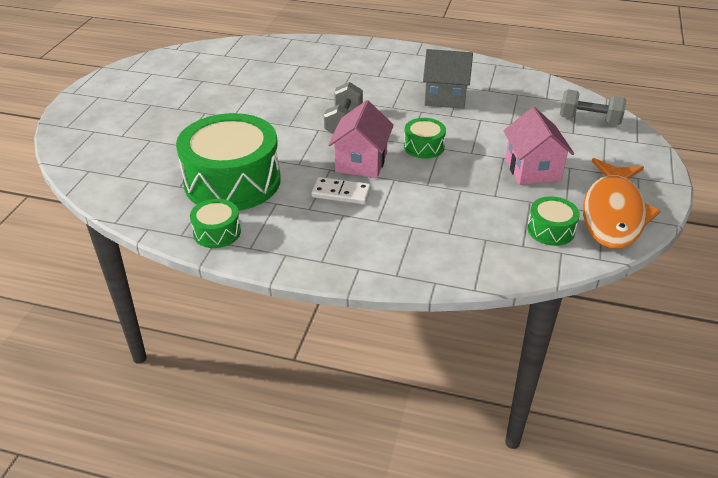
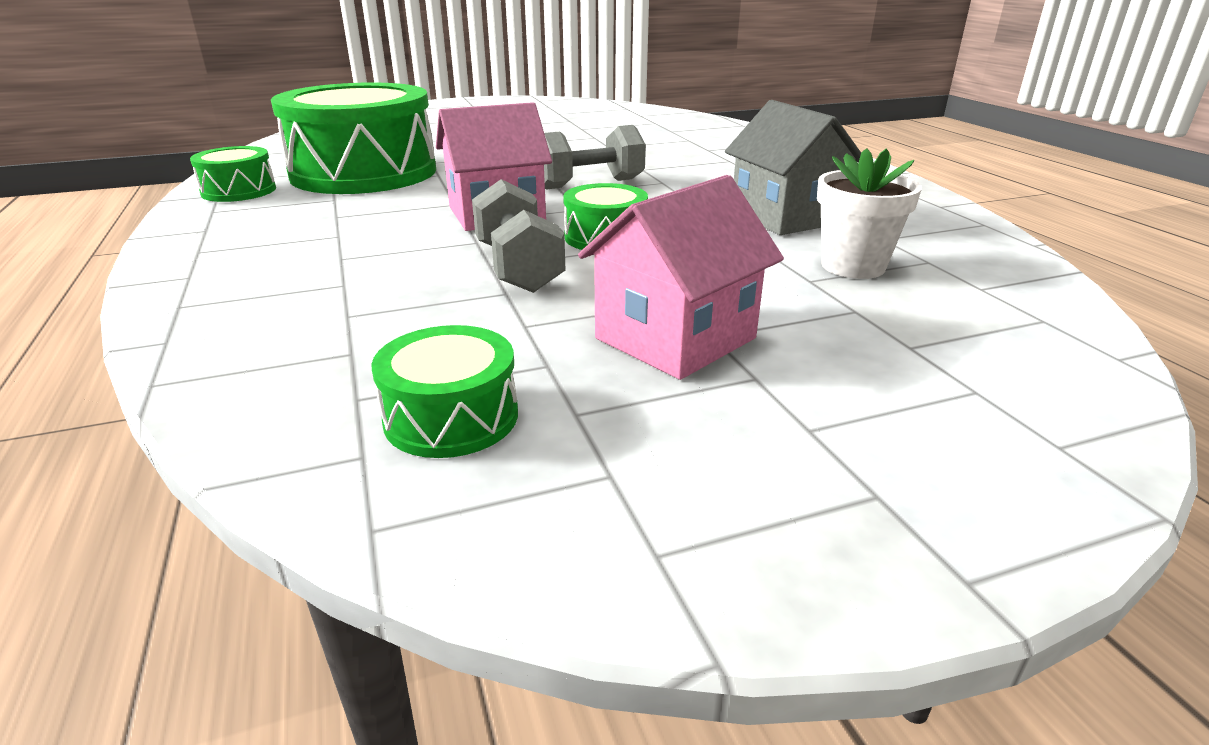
camera: 55 degrees right, 10 degrees down
(341, 193) = (396, 222): white domino -> none
(508, 110) = (853, 266): none -> white flower pot
(589, 120) = (1003, 352): grey dumbbell -> grey dumbbell (519, 268)
(613, 213) = (627, 495): orange fish -> none

